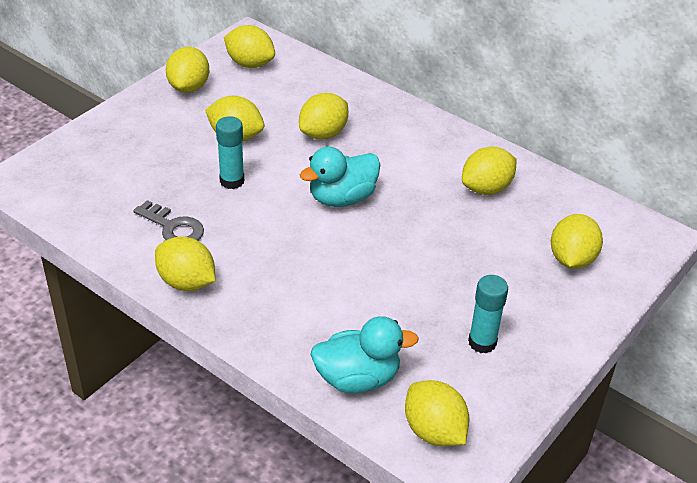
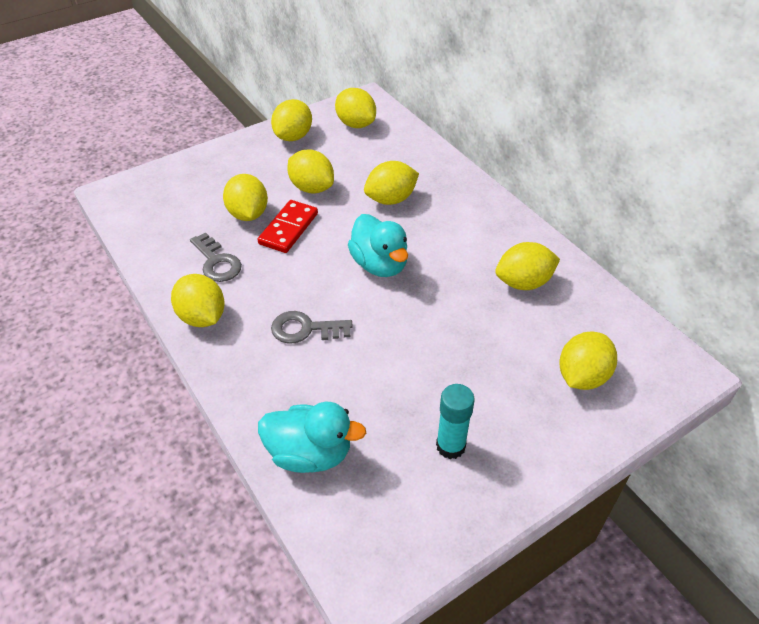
camera: 20 degrees right, 5 degrees up
(232, 181) = (288, 228): turquoise glue stick -> red domino
(298, 272) = (305, 329): none -> grey key
(342, 198) = (379, 264): turquoise duck -> turquoise duck turned 105 degrees counterclockwise
(434, 431) = (359, 532): yellow lemon -> yellow lemon (248, 214)

